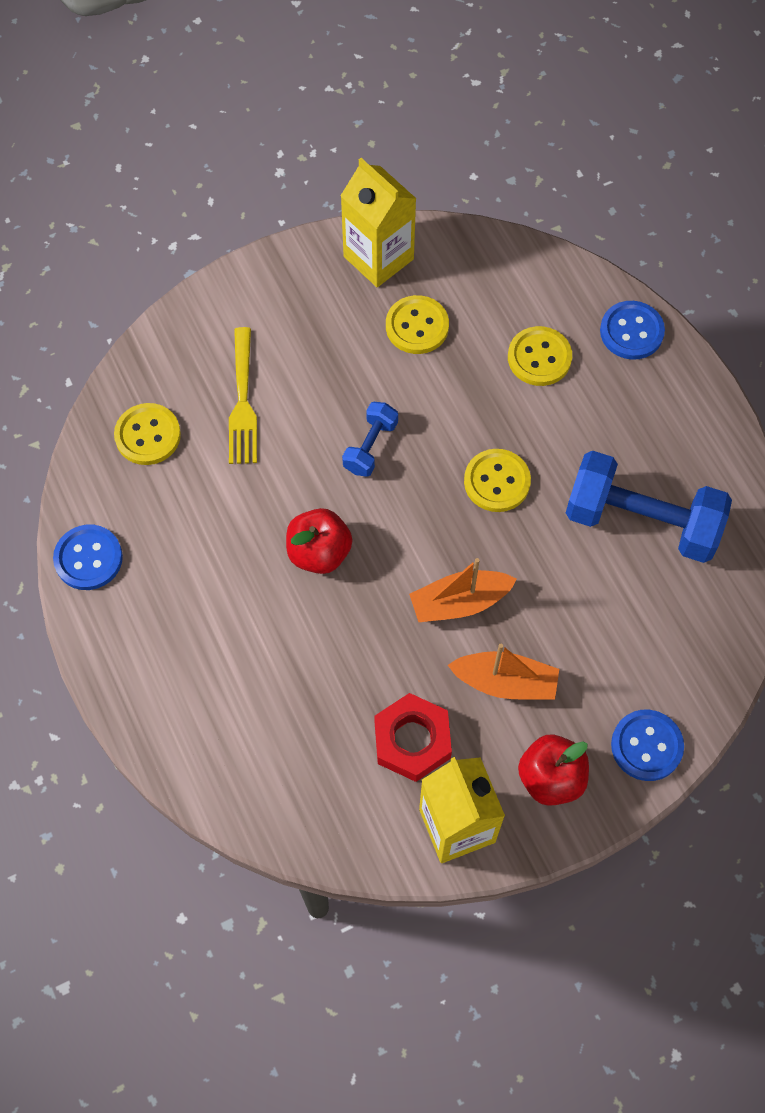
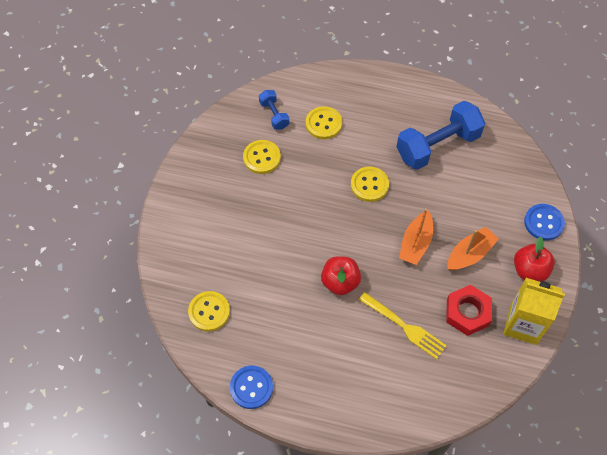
camera: 50 degrees left, 5 degrees down
(242, 401) = (230, 257): yellow fork -> yellow fork (404, 326)
(370, 446) = (305, 221): blue dumbbell -> blue dumbbell (274, 115)
(378, 258) = (211, 146): yellow carton -> none
(631, 332) = (344, 81): blue button -> none

